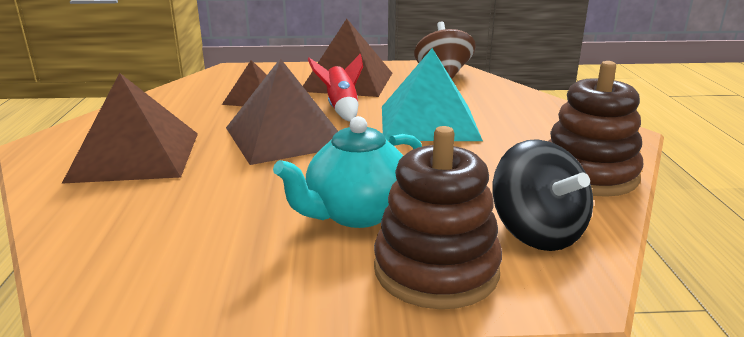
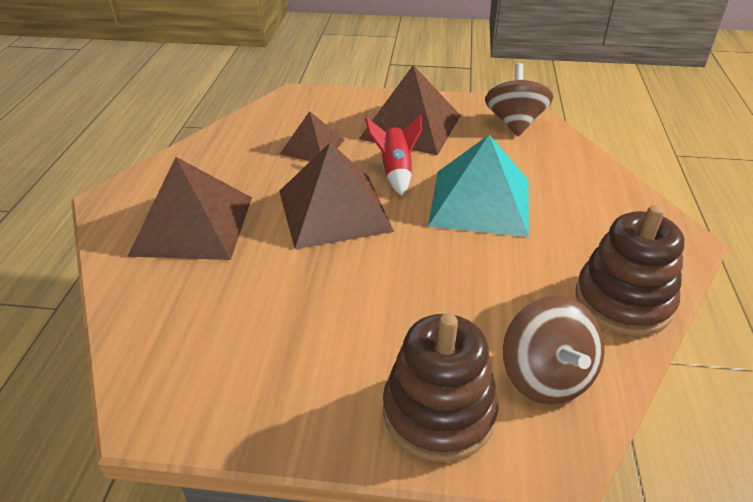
camera: 10 degrees right, 15 degrees up
(356, 214) = (382, 329): turquoise teapot -> none
(537, 232) = (546, 377): black spinning top -> brown spinning top

